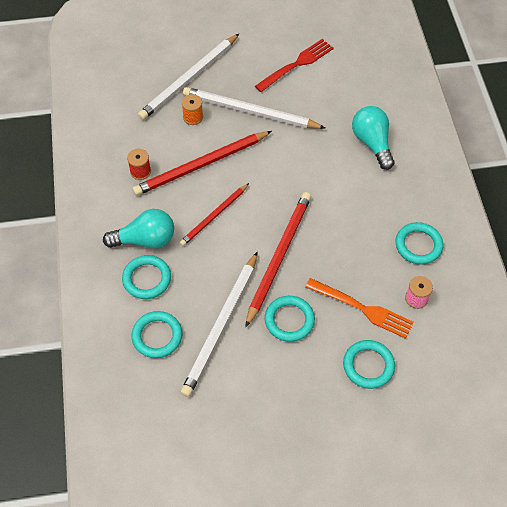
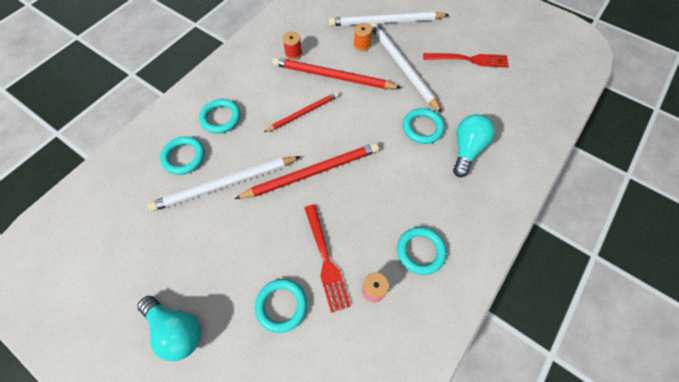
camera: 45 degrees right, 5 degrees up
(145, 240) = (248, 94): turquoise light bulb -> turquoise light bulb (177, 329)
(214, 216) = (303, 113): red pencil -> red pencil turned 150 degrees clockwise
(289, 320) = (269, 220): turquoise ring -> turquoise ring (422, 128)
(362, 309) = (325, 259): orange fork -> red fork

